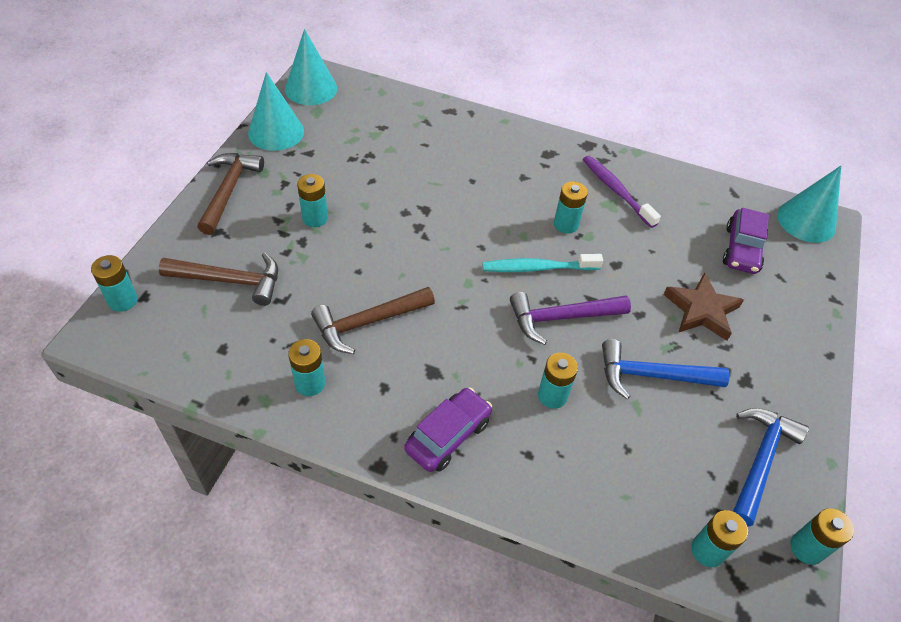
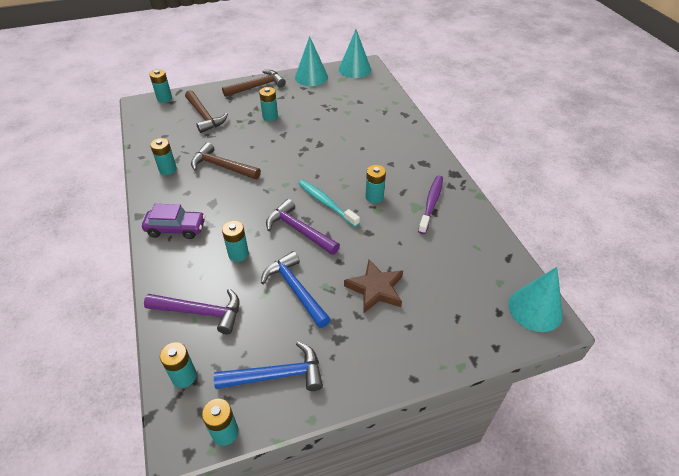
camera: 55 degrees right, 5 degrees down
(620, 483) = (201, 312): none -> purple hammer
(741, 249) = (457, 285): purple car -> none

